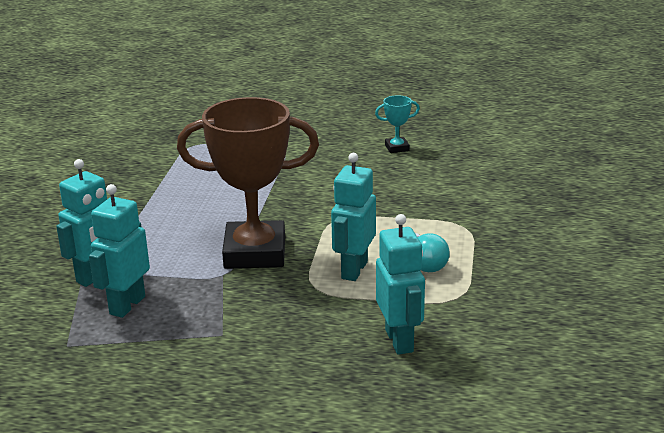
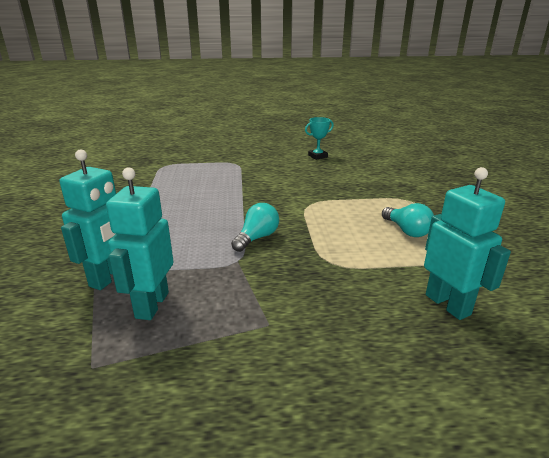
camera: 15 degrees left, 0 degrees up
(255, 253) = (257, 238): brown trophy -> turquoise light bulb
(354, 270) = (352, 242): turquoise robot -> none

